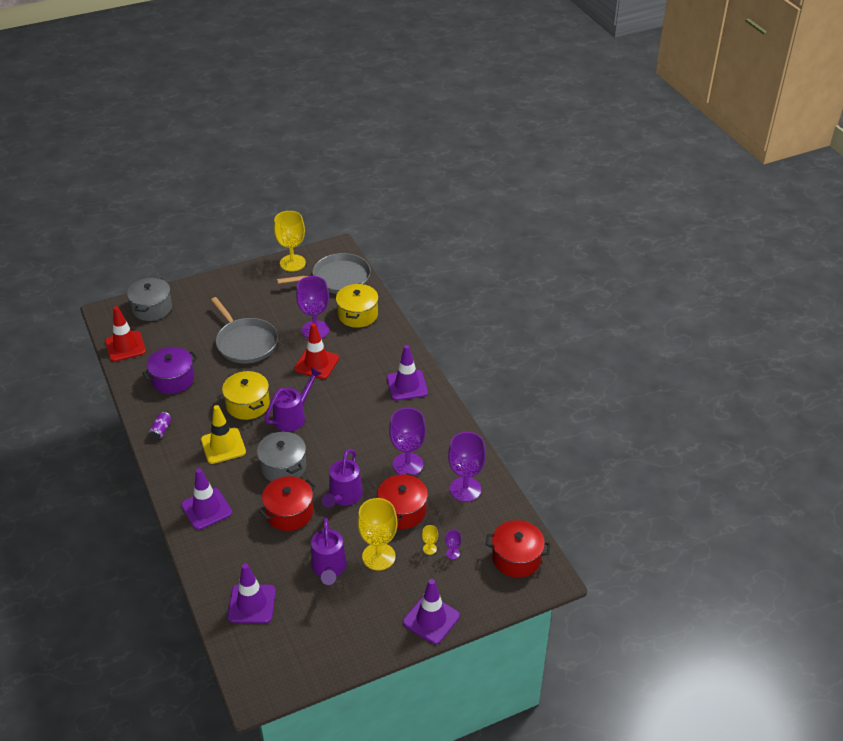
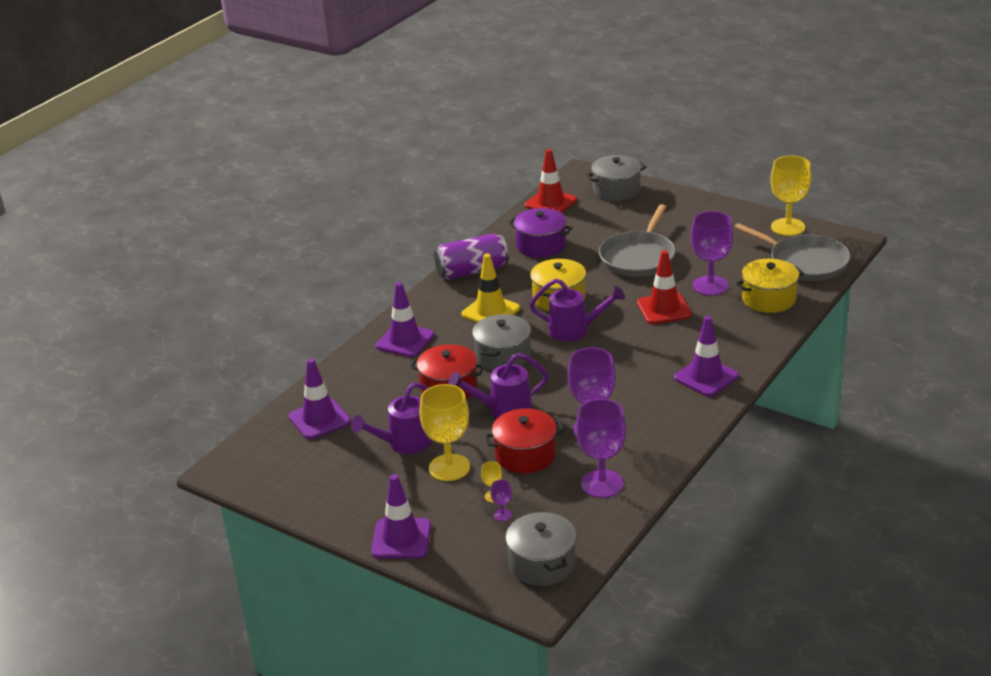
camera: 60 degrees right, 10 degrees down
(161, 430) = (472, 271): purple can -> purple can, size x2.19
(516, 558) = (542, 564): red pot -> grey pot

